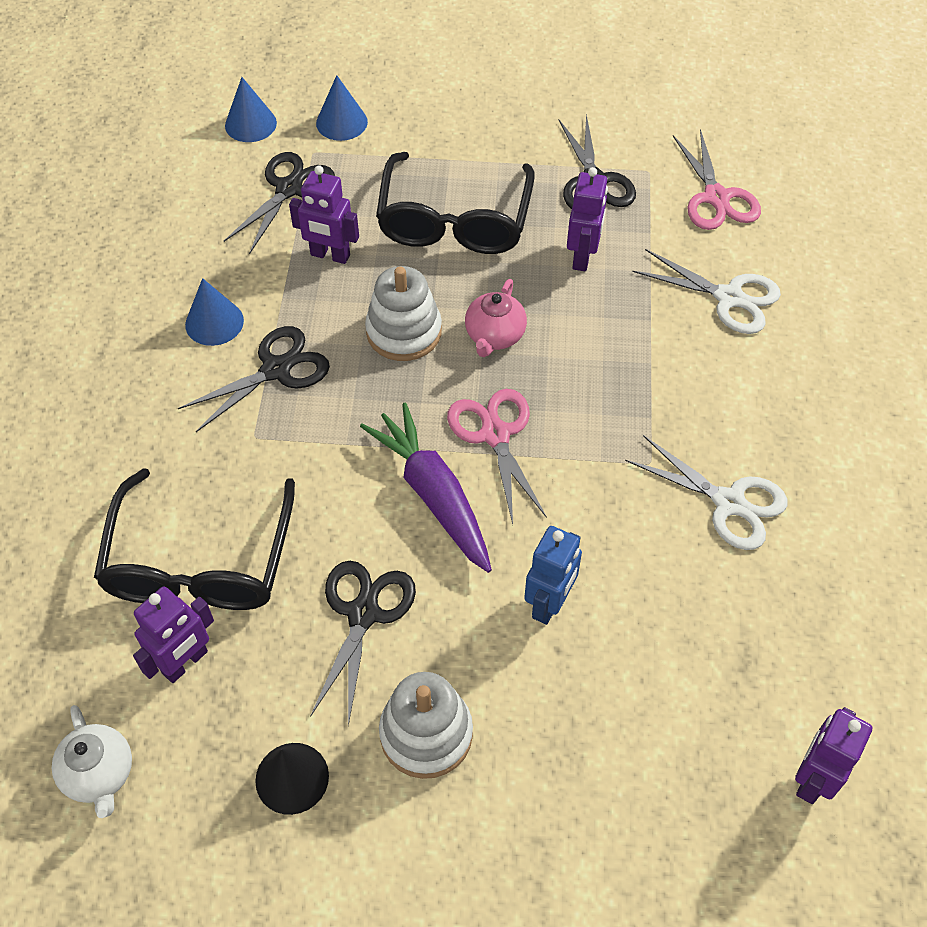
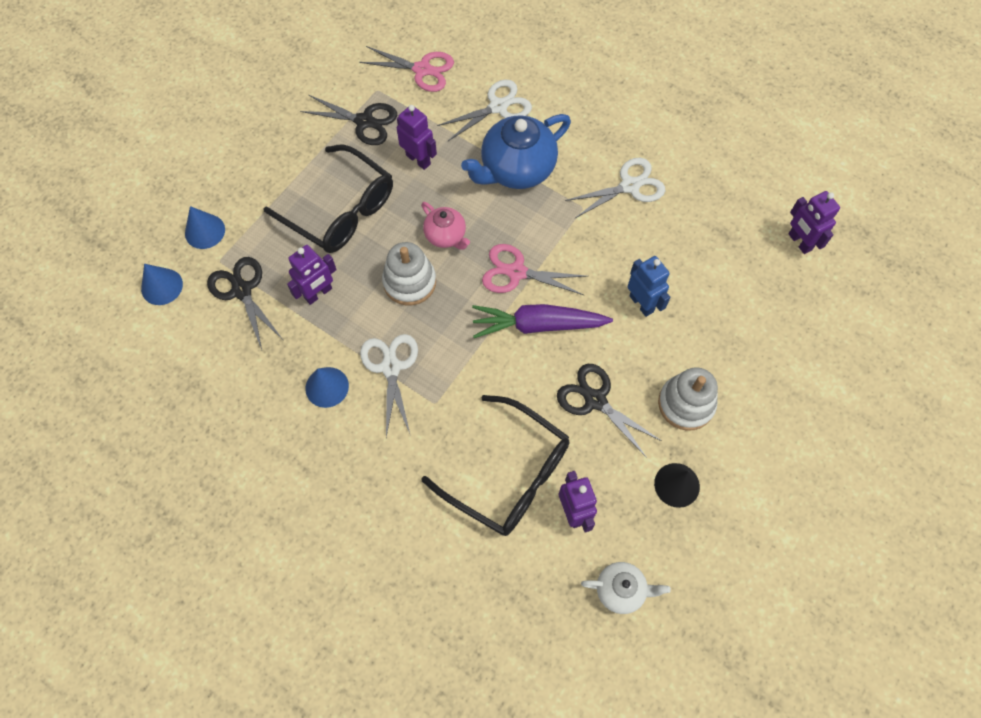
camera: 60 degrees left, 10 degrees up
(276, 369) = (390, 367): black scissors -> white scissors
(650, 362) = (516, 169): none -> blue teapot

